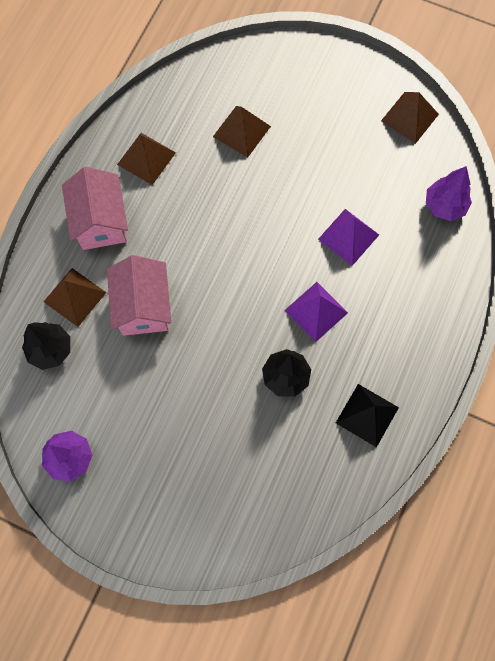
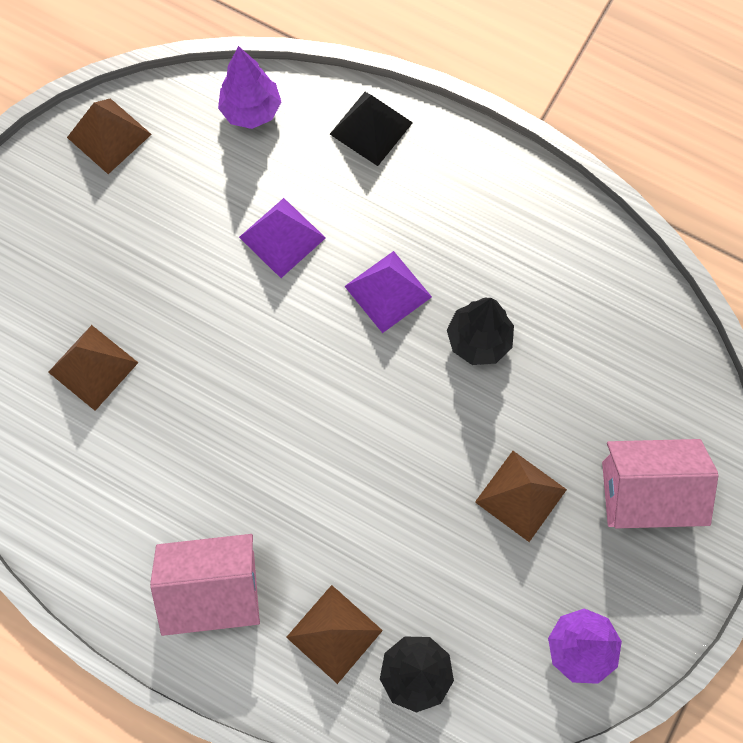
camera: 85 degrees left, 0 degrees up
(143, 307) = (359, 530): pink house -> pink house (645, 493)
(146, 158) = (116, 513): brown pyramid -> brown pyramid (521, 496)
(367, 415) = (536, 243): black pyramid -> black pyramid (371, 128)

